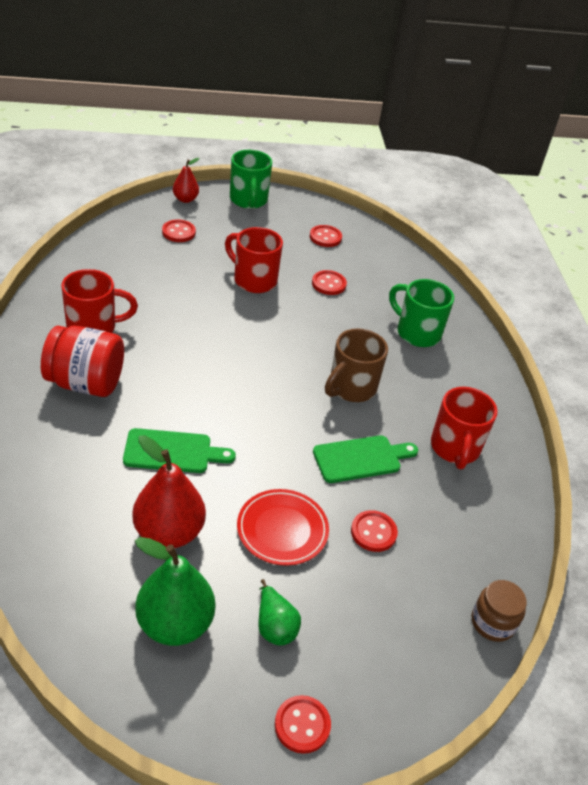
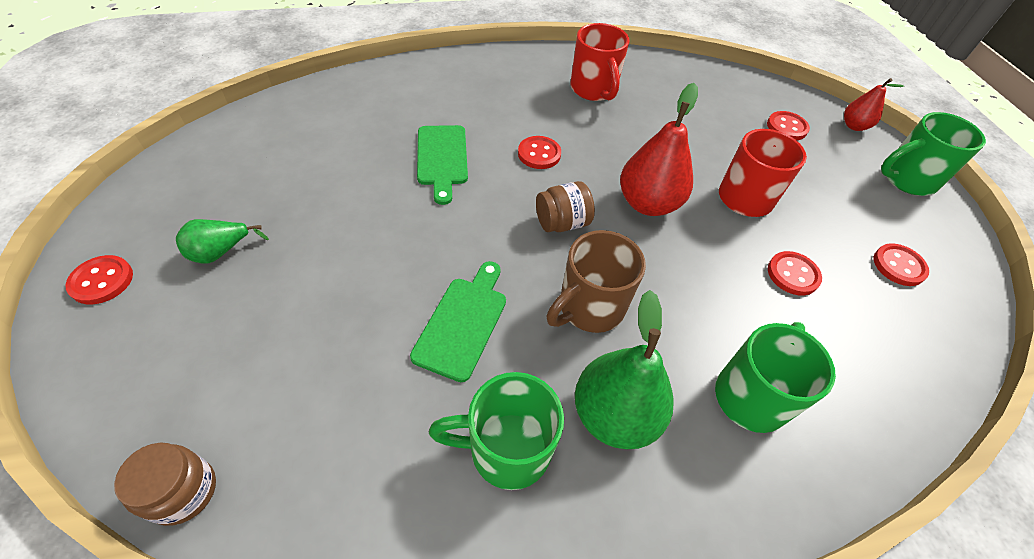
camera: 85 degrees right, 10 degrees up
(85, 383) = (517, 95): red jar -> none
(169, 532) = (340, 167): red pear -> red pear (648, 203)
(175, 624) = (236, 182): green pear -> green pear (614, 415)
(267, 386) = (562, 223): none -> brown jar
(282, 530) = (345, 250): red plate -> none
(351, 388) = (589, 308): brown mug -> brown mug turned 75 degrees counterclockwise
(361, 458) = (463, 323): green cutting board -> green cutting board turned 135 degrees counterclockwise
(373, 532) = (342, 339): red button -> red button (539, 154)
(455, 449) = (506, 449): red mug -> green mug

